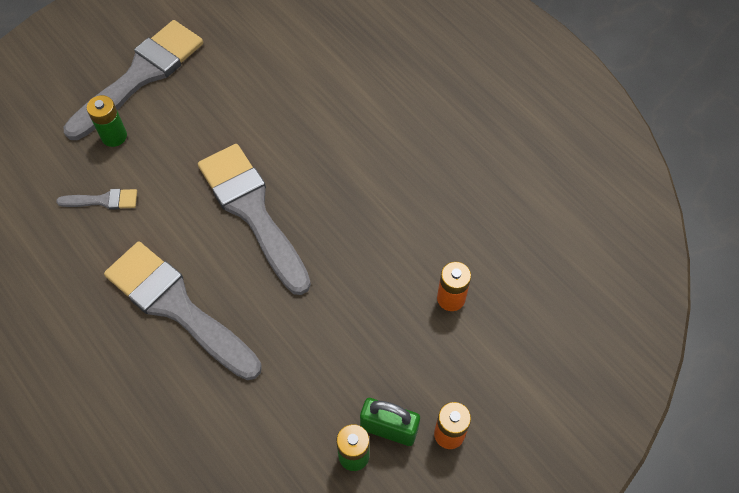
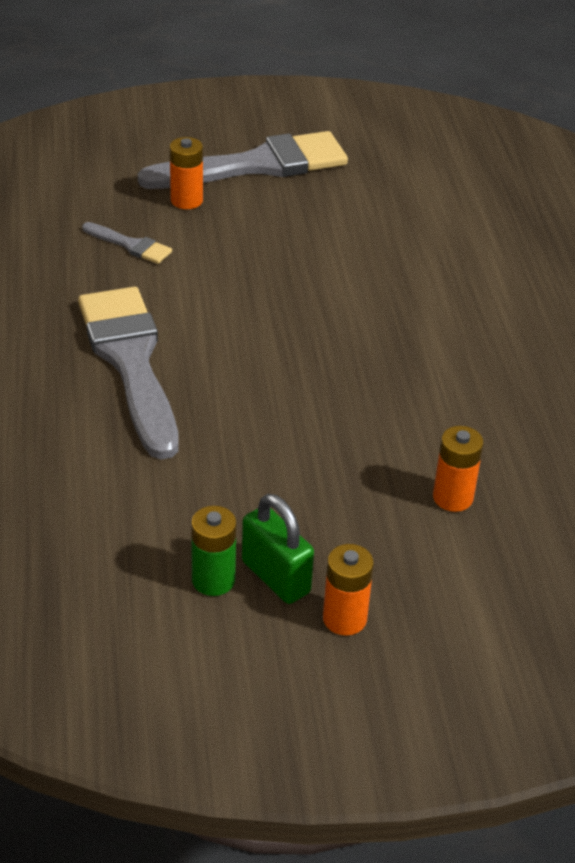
camera: 30 degrees right, 20 degrees down
(114, 136) = (186, 200): green battery -> orange battery
(252, 211) = (281, 320): grey brush -> none

